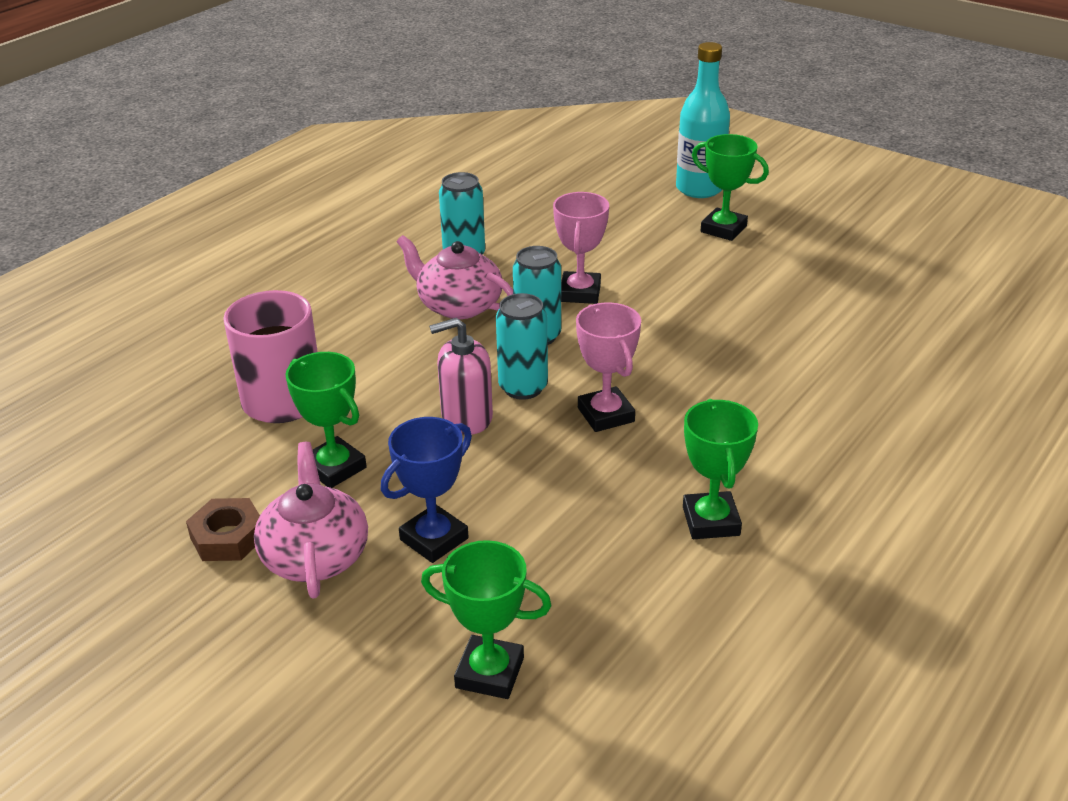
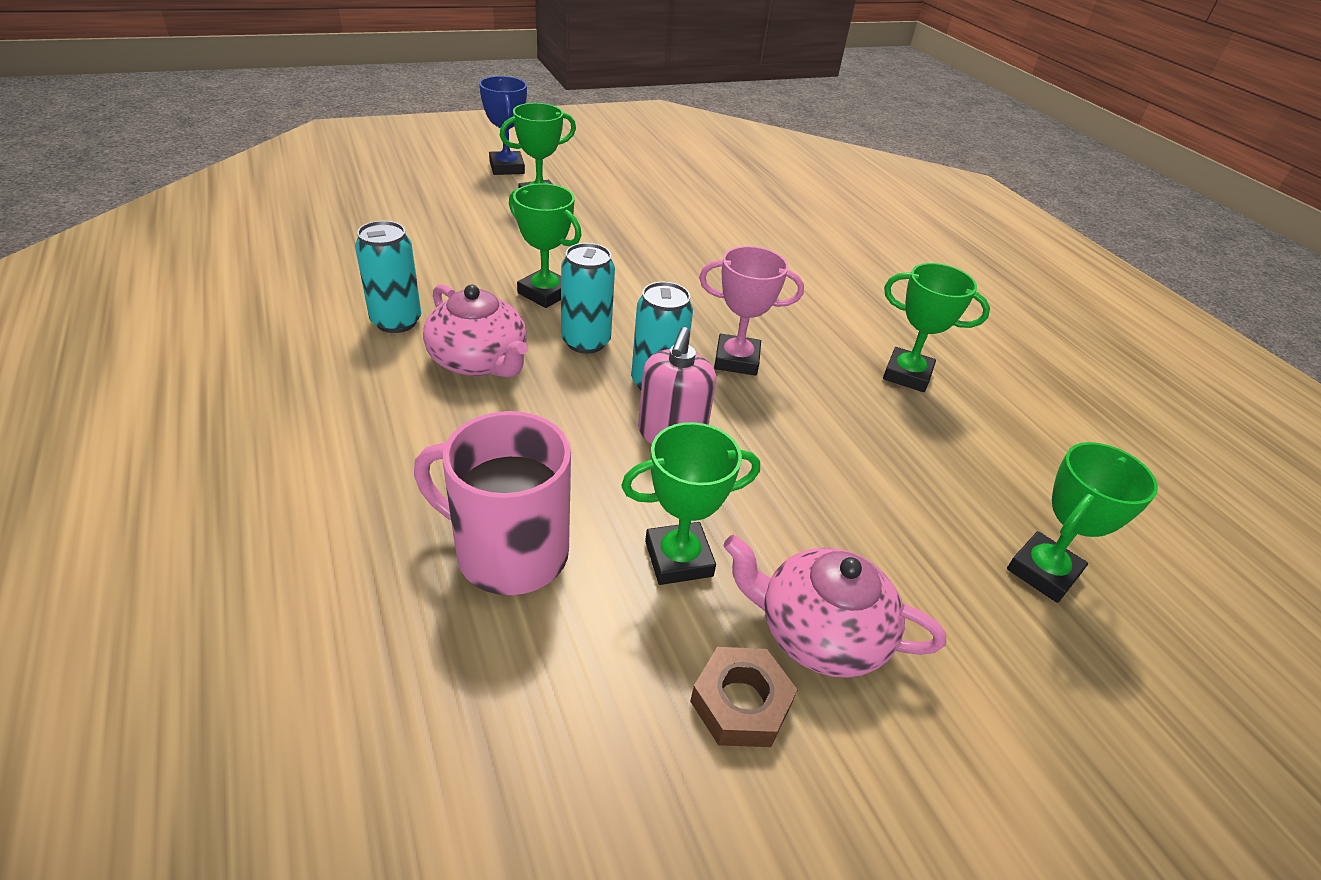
camera: 65 degrees left, 5 degrees up
(434, 539) = (843, 532): blue trophy -> blue trophy (507, 168)
(458, 305) = (479, 361): pink teapot -> pink teapot turned 105 degrees counterclockwise
(580, 293) = (545, 293): pink trophy -> green trophy
(699, 189) = (466, 179): turquoise bottle -> none

